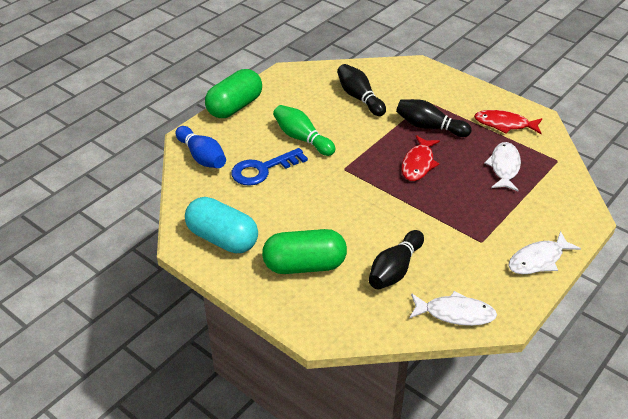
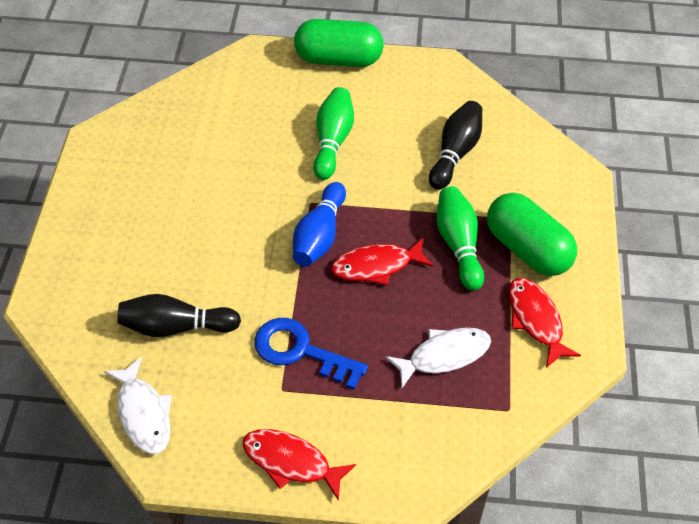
camera: 55 degrees right, 10 degrees up
(202, 157) = (233, 80): blue bowling pin -> blue bowling pin (319, 236)
(222, 239) = (122, 162): turquoise capsule -> none
(263, 169) = (252, 137): blue key -> blue key (301, 351)
(304, 265) = (129, 246): green capsule -> green capsule (527, 249)
(429, 127) = (458, 245): black bowling pin -> green bowling pin
(538, 260) = (291, 462): white fish -> red fish

